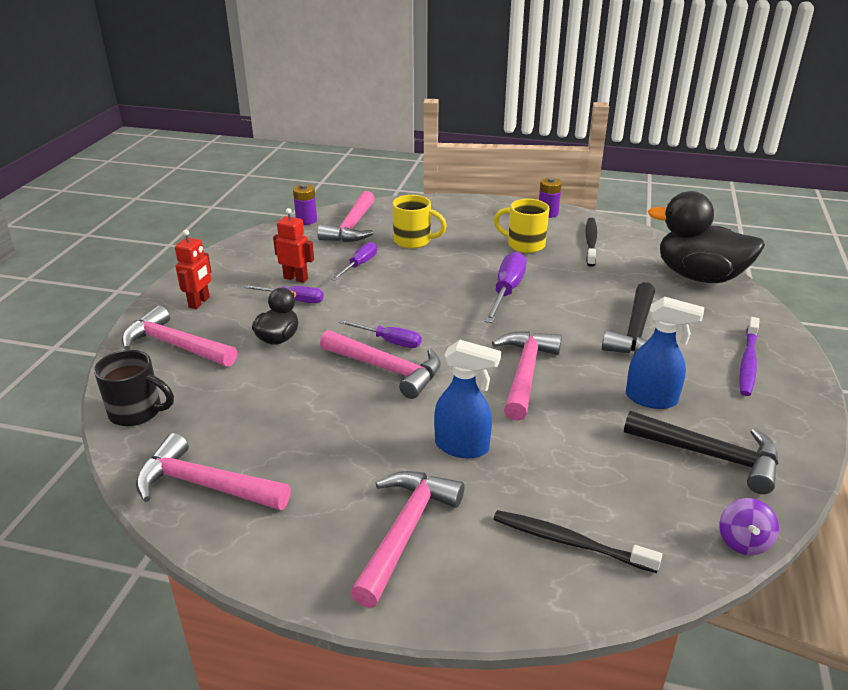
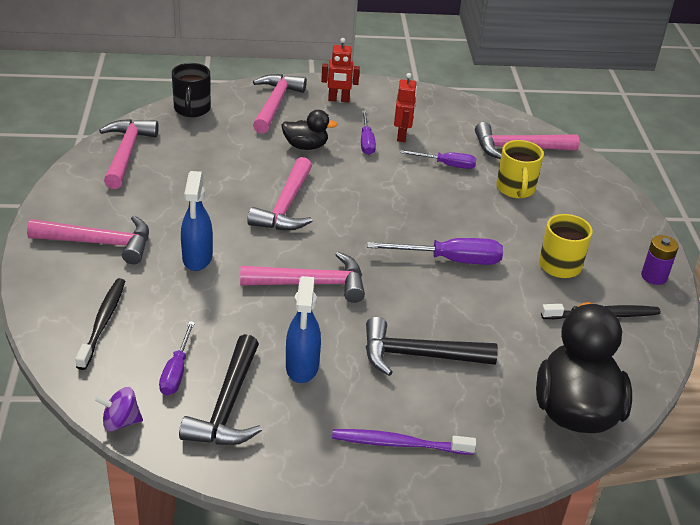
camera: 70 degrees right, 5 degrees up
(306, 220) = (512, 121): purple battery -> none
(389, 341) = (327, 201): purple screwdriver -> purple screwdriver (176, 371)

